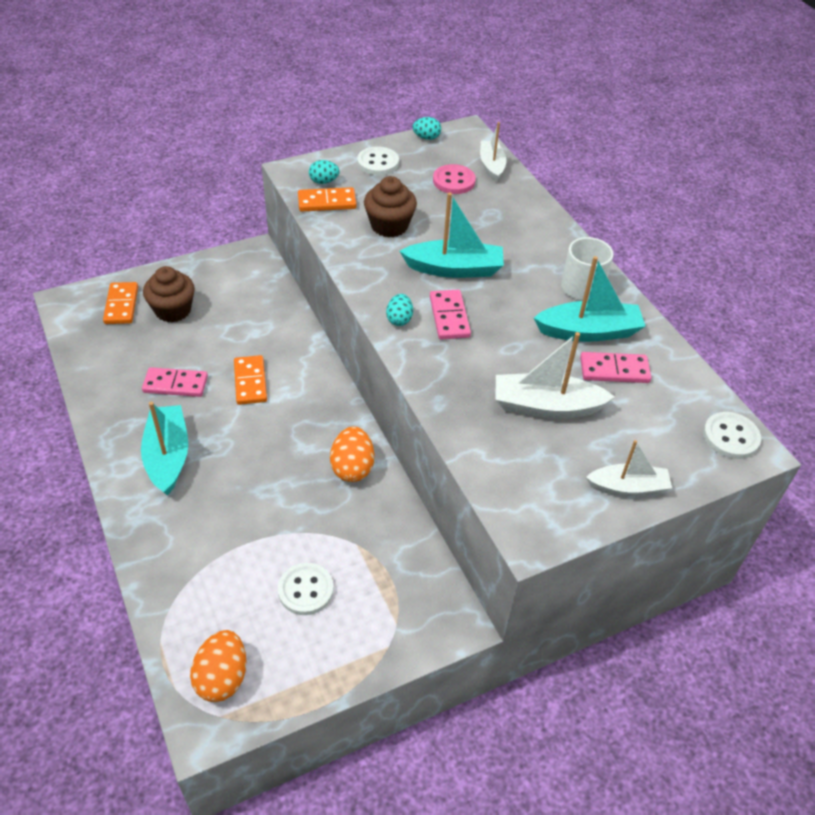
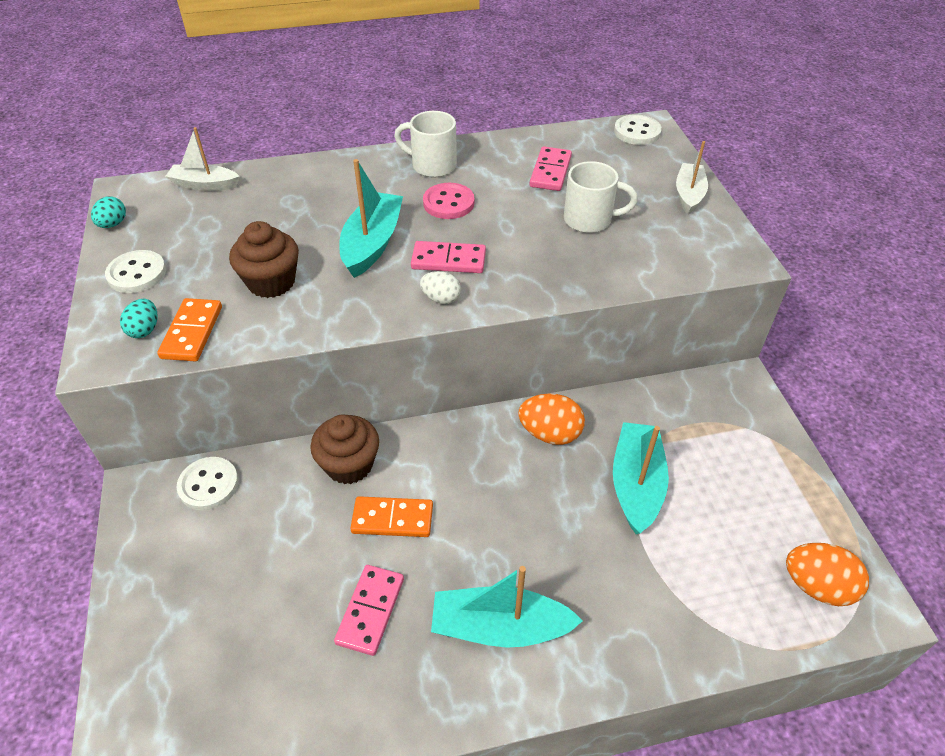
camera: 75 degrees left, 0 degrees up
(121, 305) = (170, 684): orange domino -> none
(173, 310) = (215, 606): brown cupcake -> brown cupcake (349, 465)
(306, 590) = (707, 496): white button -> white button (208, 485)
(399, 319) = (441, 299): turquoise egg -> white egg
(454, 181) = (215, 217): pink button -> pink button (448, 203)
(546, 406) = (589, 220): white boat -> white mug
(588, 331) = (496, 175): turquoise boat -> turquoise boat (636, 484)

